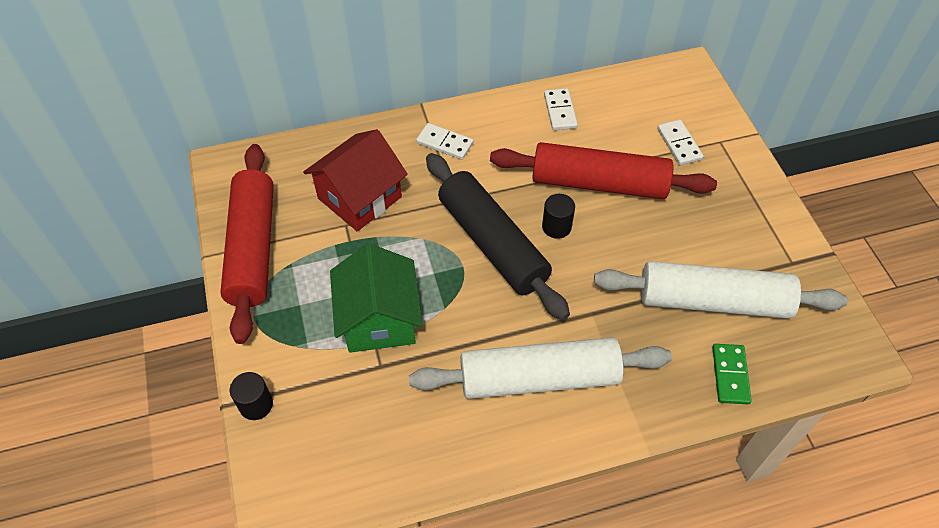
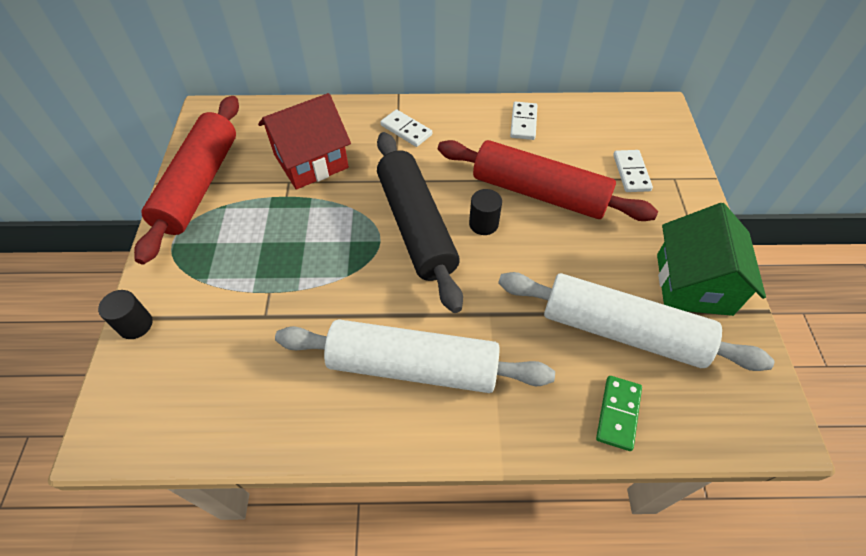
camera: 15 degrees right, 0 degrees up
(379, 319) = (282, 272): green house -> green house (693, 284)

